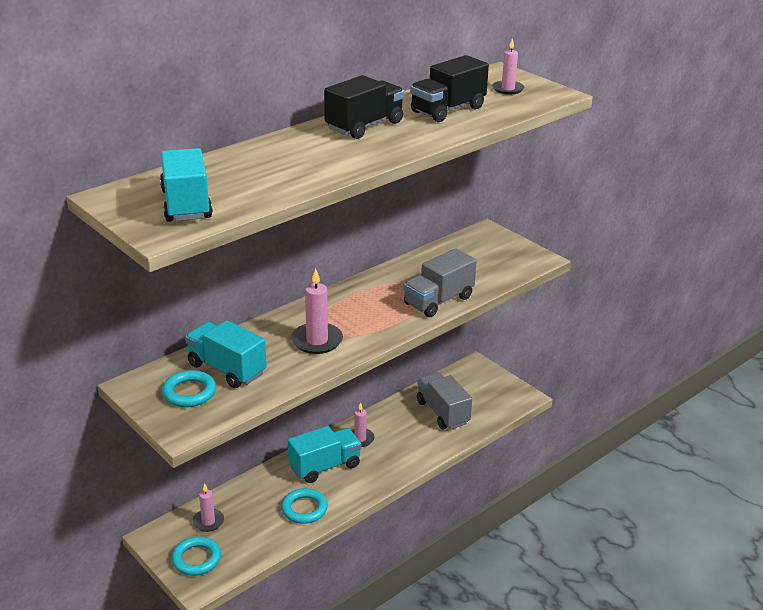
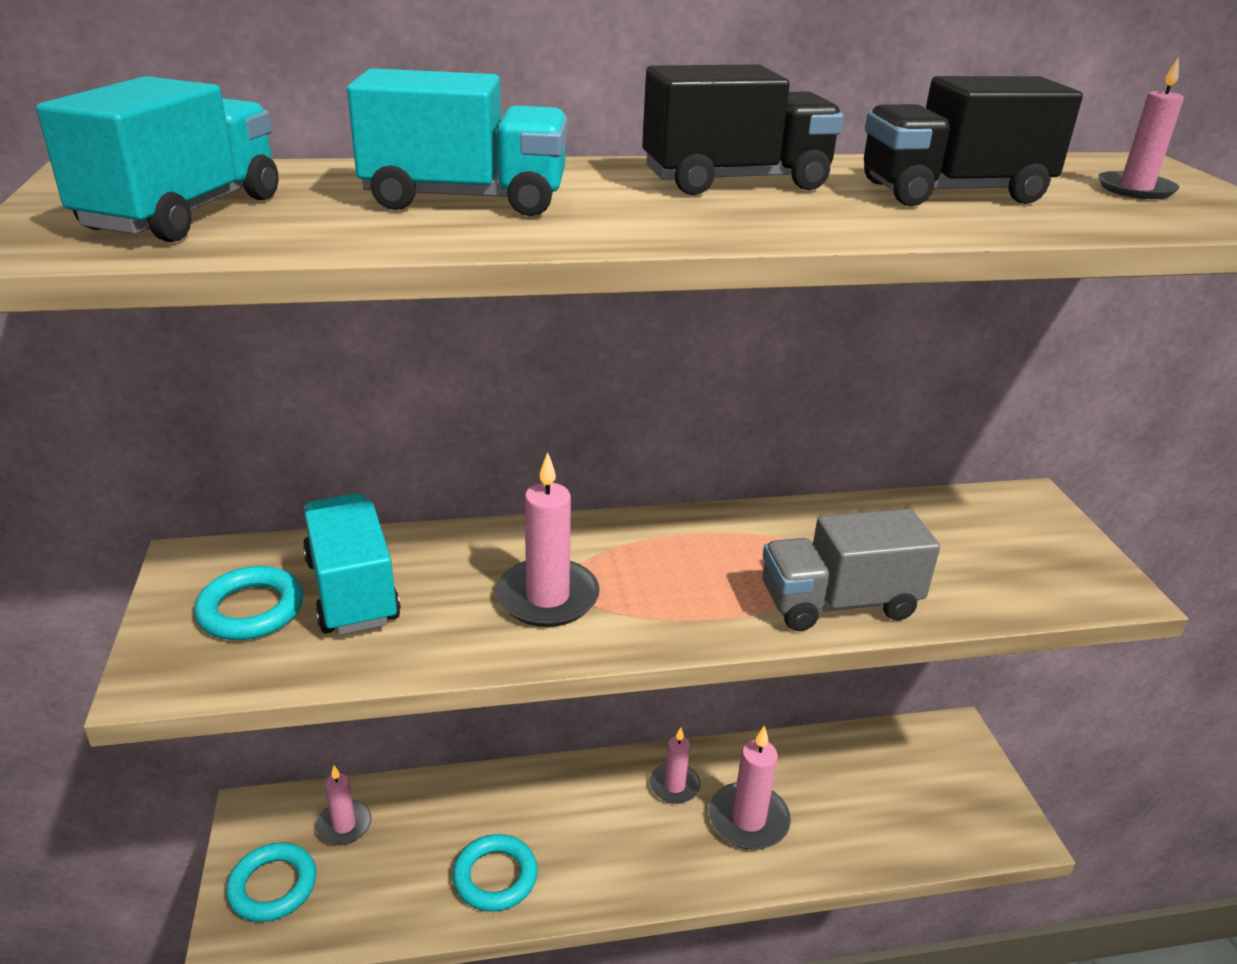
camera: 30 degrees right, 0 degrees up
(325, 466) = (584, 811): turquoise truck -> turquoise truck (465, 200)
(404, 438) = (748, 819): none -> pink candle
(442, 412) = (845, 798): grey truck -> none

